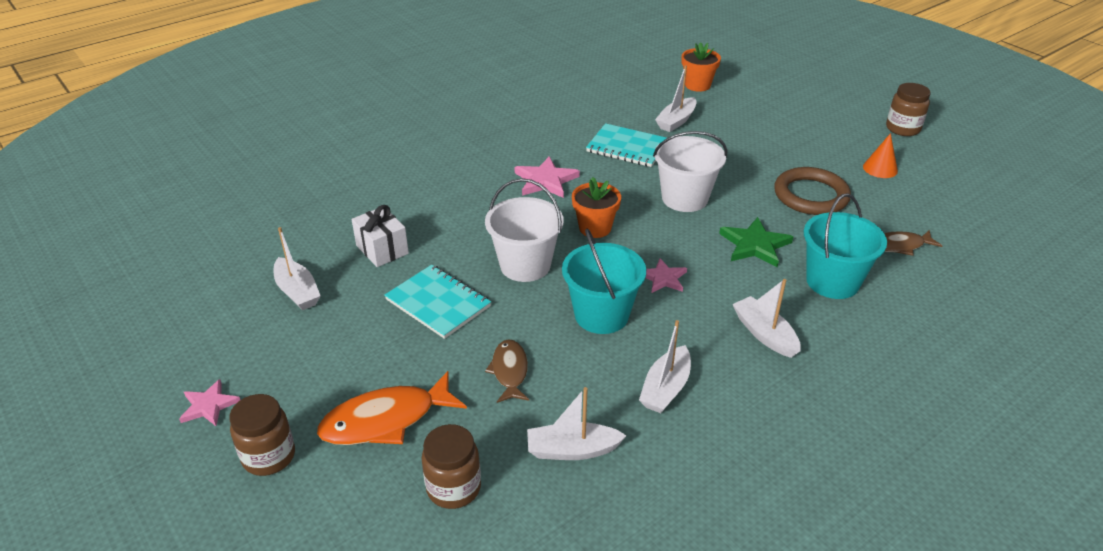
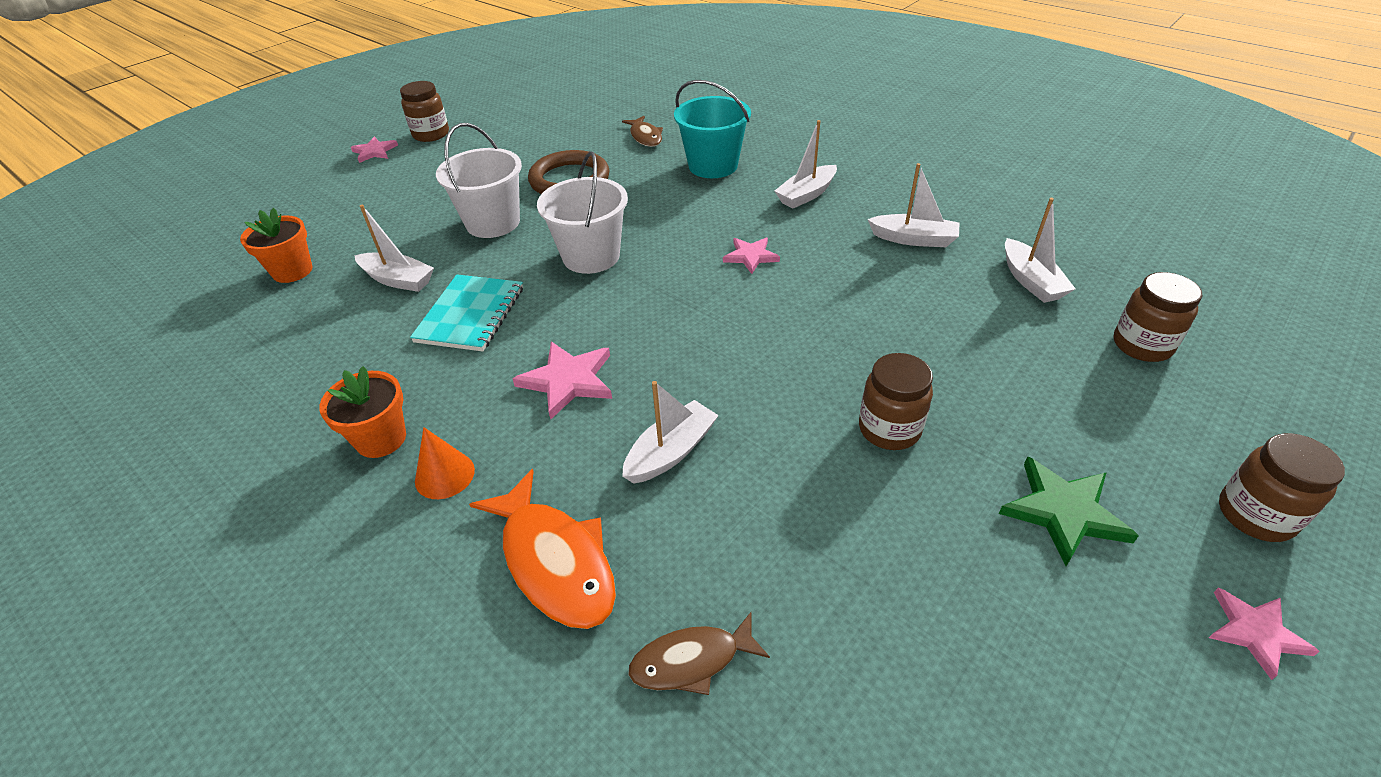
camera: 100 degrees left, 5 degrees up
(297, 291) = (961, 618): white boat -> white boat (671, 452)
(382, 249) = (803, 533): white gift -> none
(385, 420) = (1109, 422): orange fish -> orange fish (555, 561)
(438, 303) = (889, 429): turquoise notebook -> brown jar
(510, 371) = (963, 340): brown fish -> brown fish (691, 660)
(525, 265) = (774, 363): white bucket -> white bucket (493, 223)
(595, 228) = (673, 317): orange flower pot -> orange flower pot (381, 439)
(601, 315) = (834, 289): turquoise bucket -> none
(755, 245) = (670, 206): green star -> green star (1063, 512)
(869, 105) = (374, 151): none -> pink star
(880, 168) = (512, 145): orange cone -> orange cone (444, 475)

